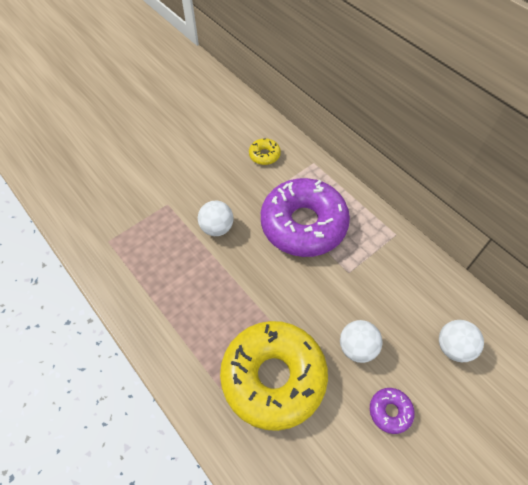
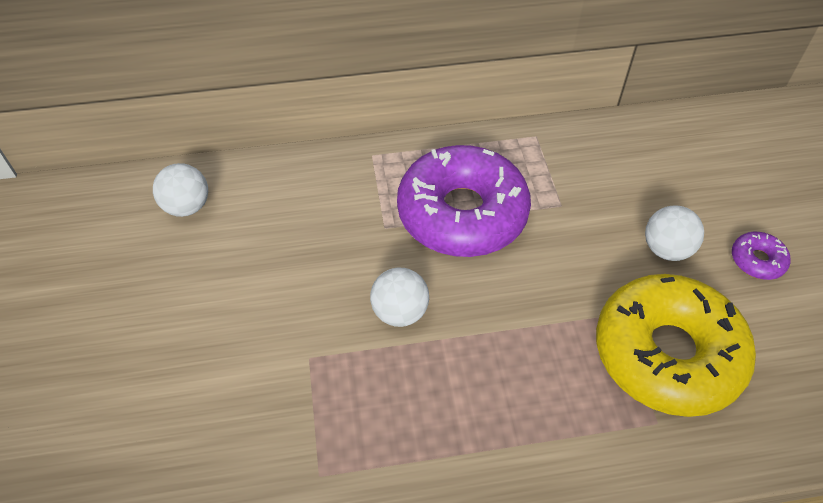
camera: 60 degrees left, 5 degrees down
(264, 155) = (315, 198): yellow donut -> none
(453, 347) = (705, 167): white ball -> white ball (187, 207)

